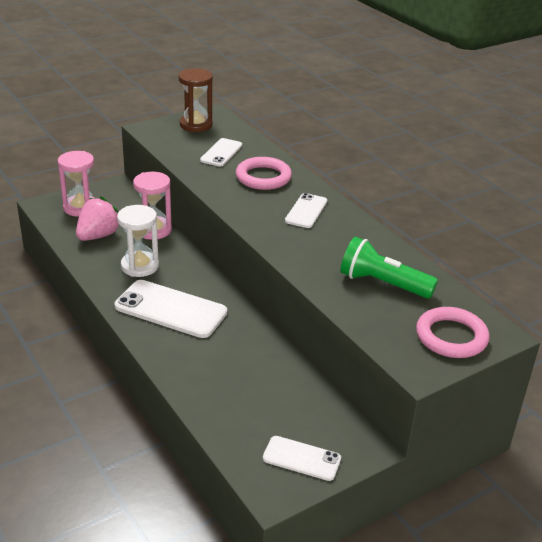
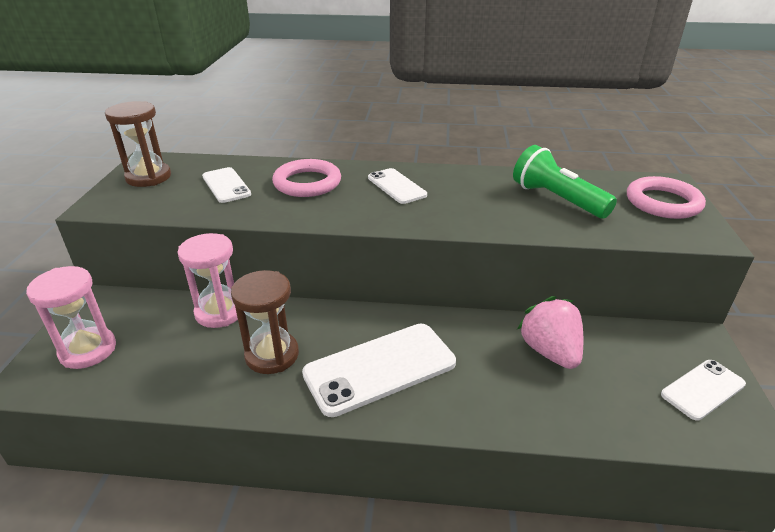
camera: 50 degrees left, 0 degrees up
(98, 236) = (167, 362): pink strawberry -> pink strawberry (550, 351)
(140, 266) = (272, 355): white hourglass -> brown hourglass
(383, 284) = (557, 199): green flashlight -> green flashlight turned 75 degrees clockwise

